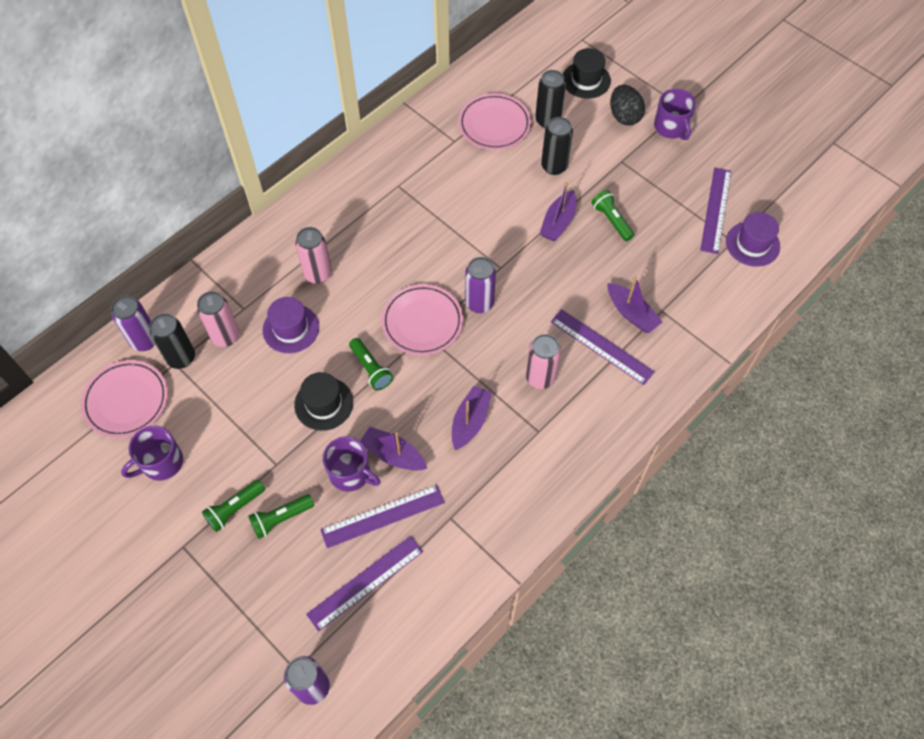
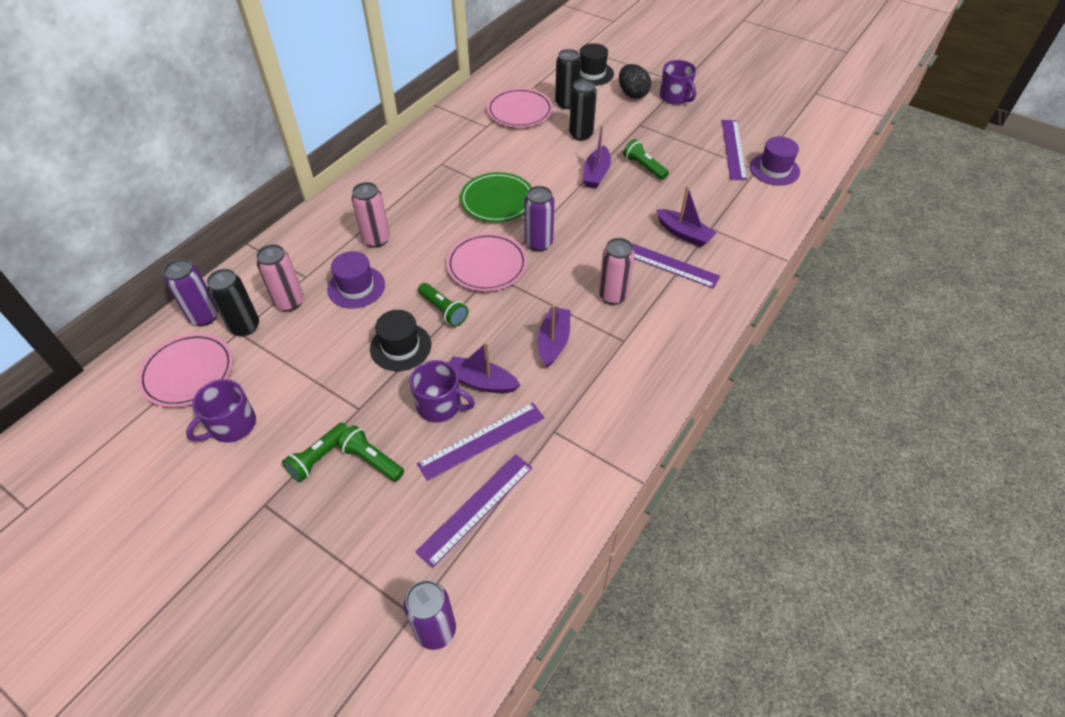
camera: 10 degrees left, 10 degrees down
(281, 519) = (372, 460): green flashlight -> green flashlight turned 75 degrees clockwise
(447, 242) = (497, 200): none -> green plate

